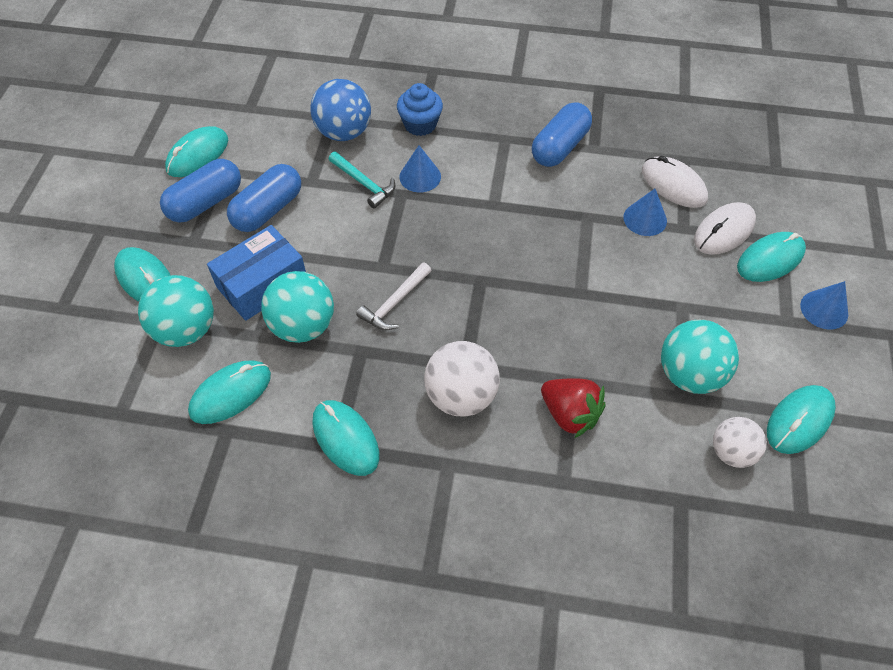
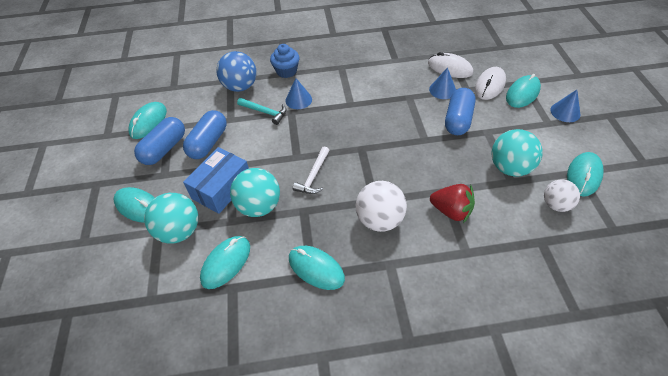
camera: 15 degrees left, 5 degrees down
(559, 147) = (375, 64): blue capsule -> blue capsule (457, 120)

